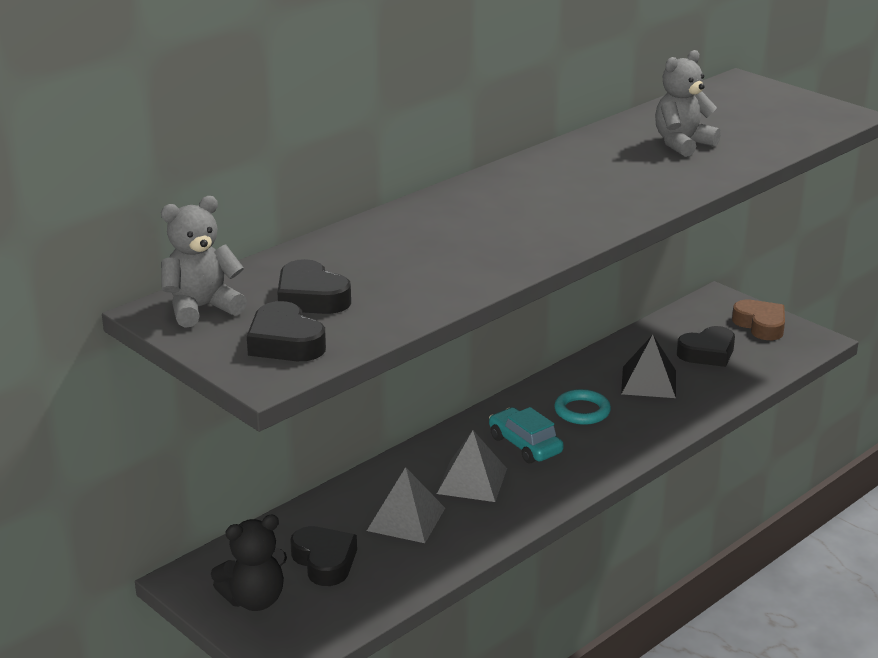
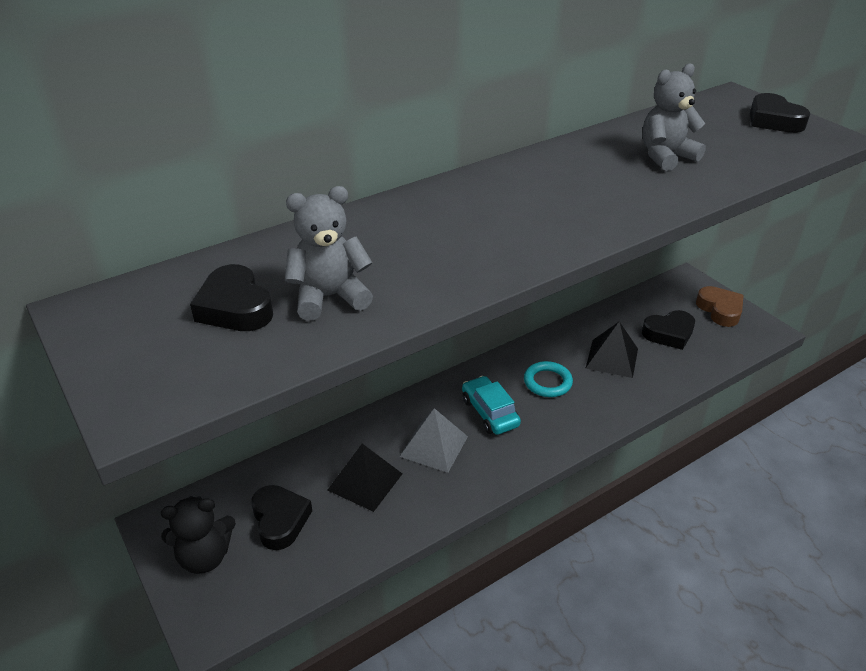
camera: 10 degrees right, 10 degrees up
(201, 308) = (121, 310): grey teddy bear -> grey teddy bear (329, 297)
(285, 342) = (178, 366): black heart -> black heart (773, 120)
(406, 519) = (365, 481): grey pyramid -> black pyramid

